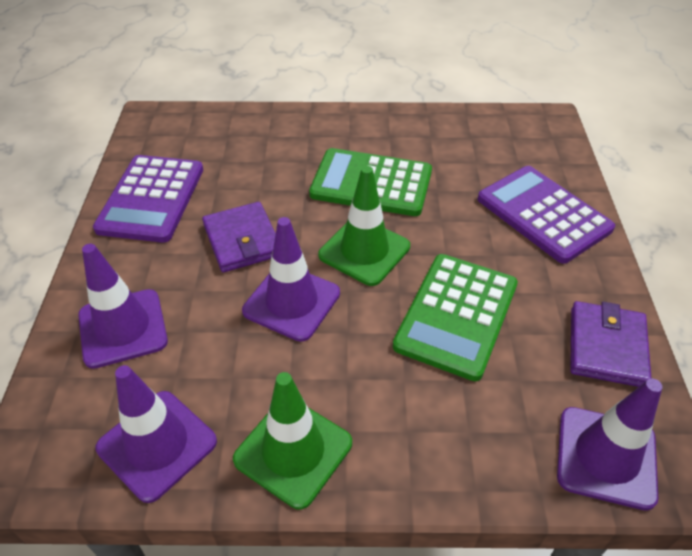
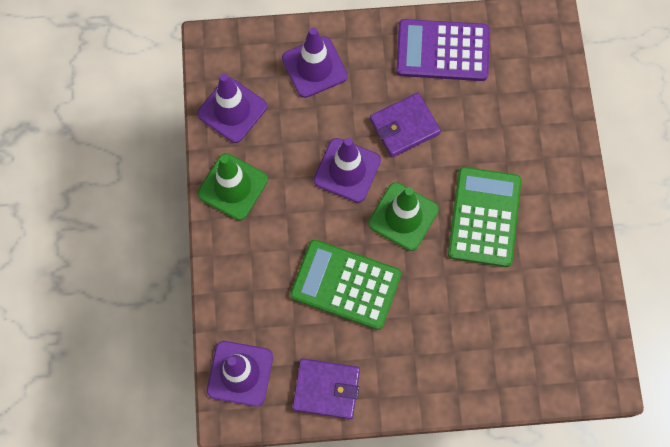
camera: 85 degrees right, 25 degrees up
(543, 214) = (463, 360): purple calculator -> none

